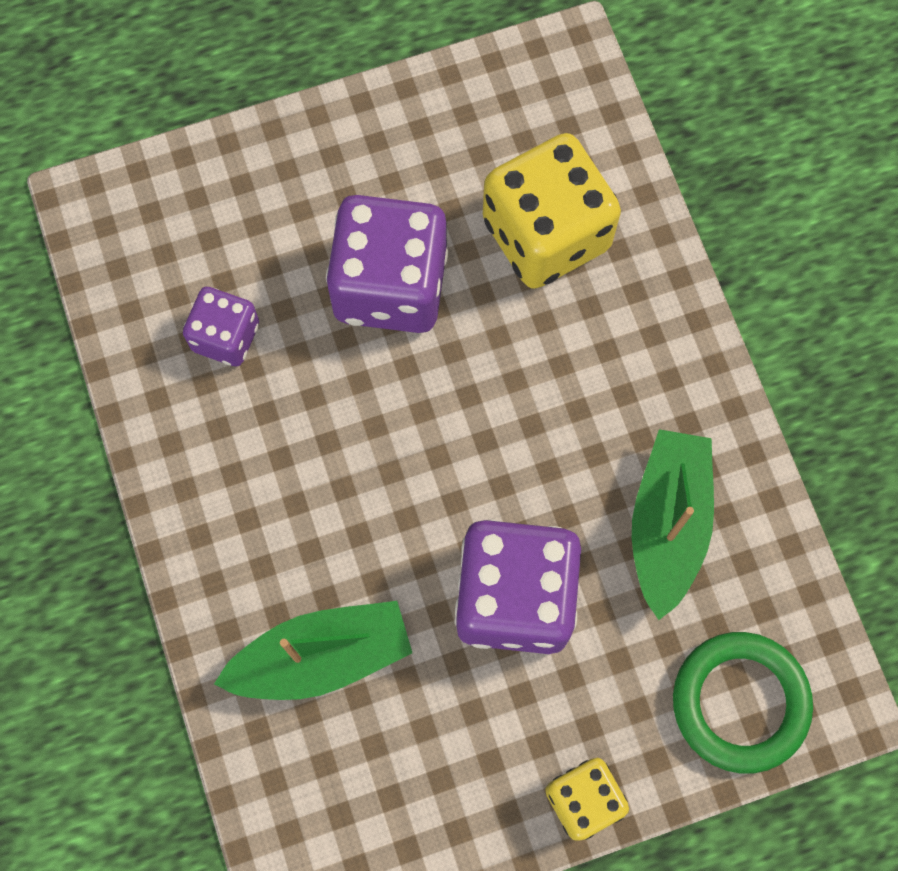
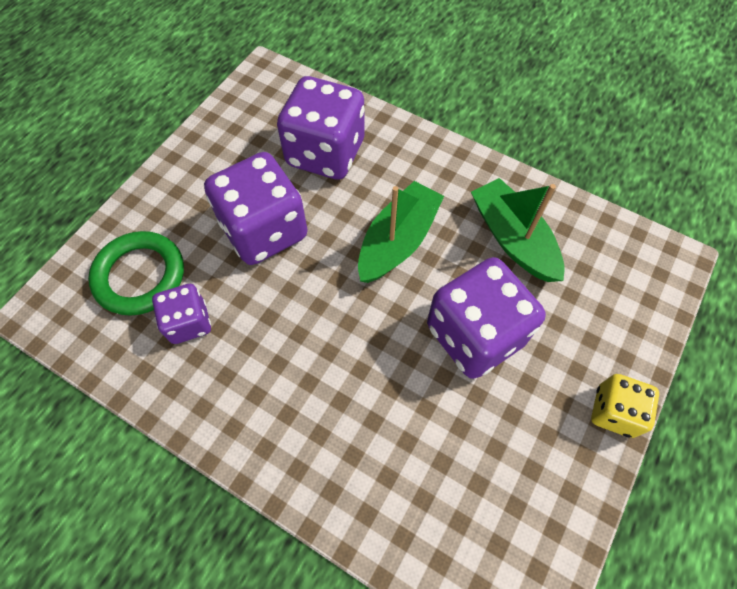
camera: 40 degrees left, 10 degrees down
(321, 657) = (401, 458): green boat -> green boat (398, 241)
(546, 234) = (325, 153): yellow dice -> purple dice
(740, 703) = (632, 295): green ring -> green ring (140, 276)

